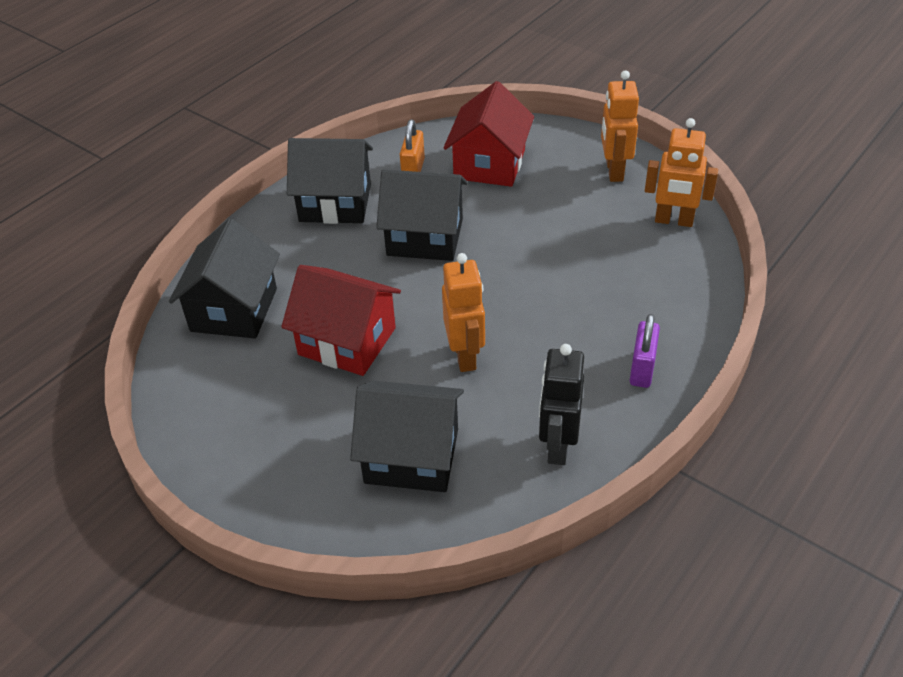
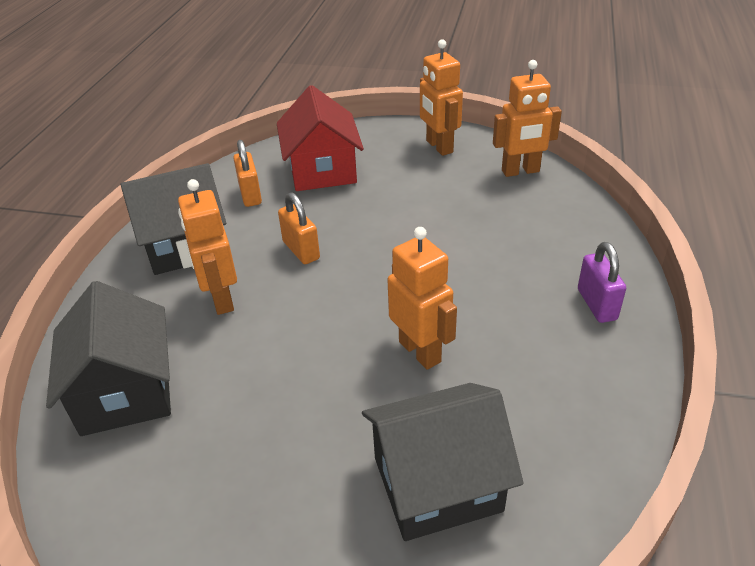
camera: 25 degrees left, 5 degrees down
(338, 260) = (221, 299): none -> orange robot
(347, 341) = (282, 381): red house -> none
(425, 237) = (301, 250): black house -> orange padlock
(557, 446) = (579, 410): black robot -> none

